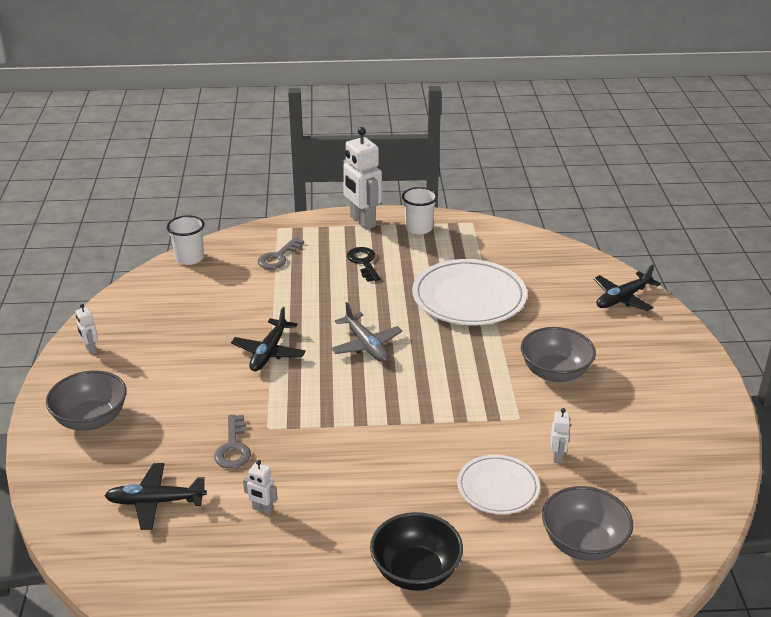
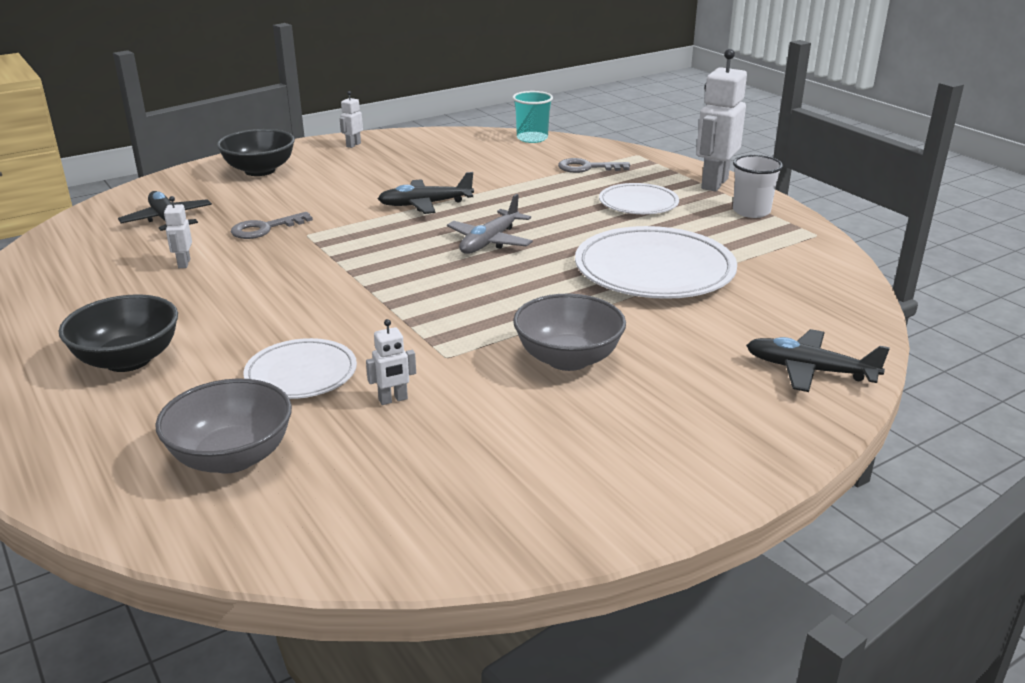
camera: 60 degrees right, 5 degrees down
(91, 419) = (260, 170): grey bowl -> black bowl
(189, 258) = (532, 138): white cup -> turquoise cup
(364, 262) = (638, 203): black key -> white plate

